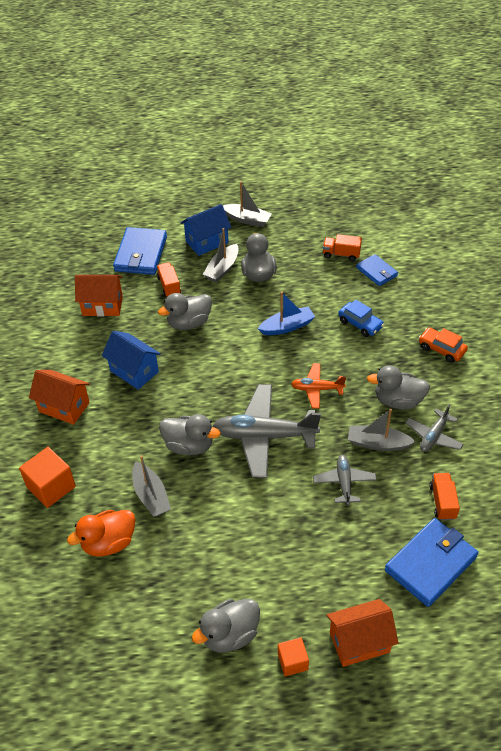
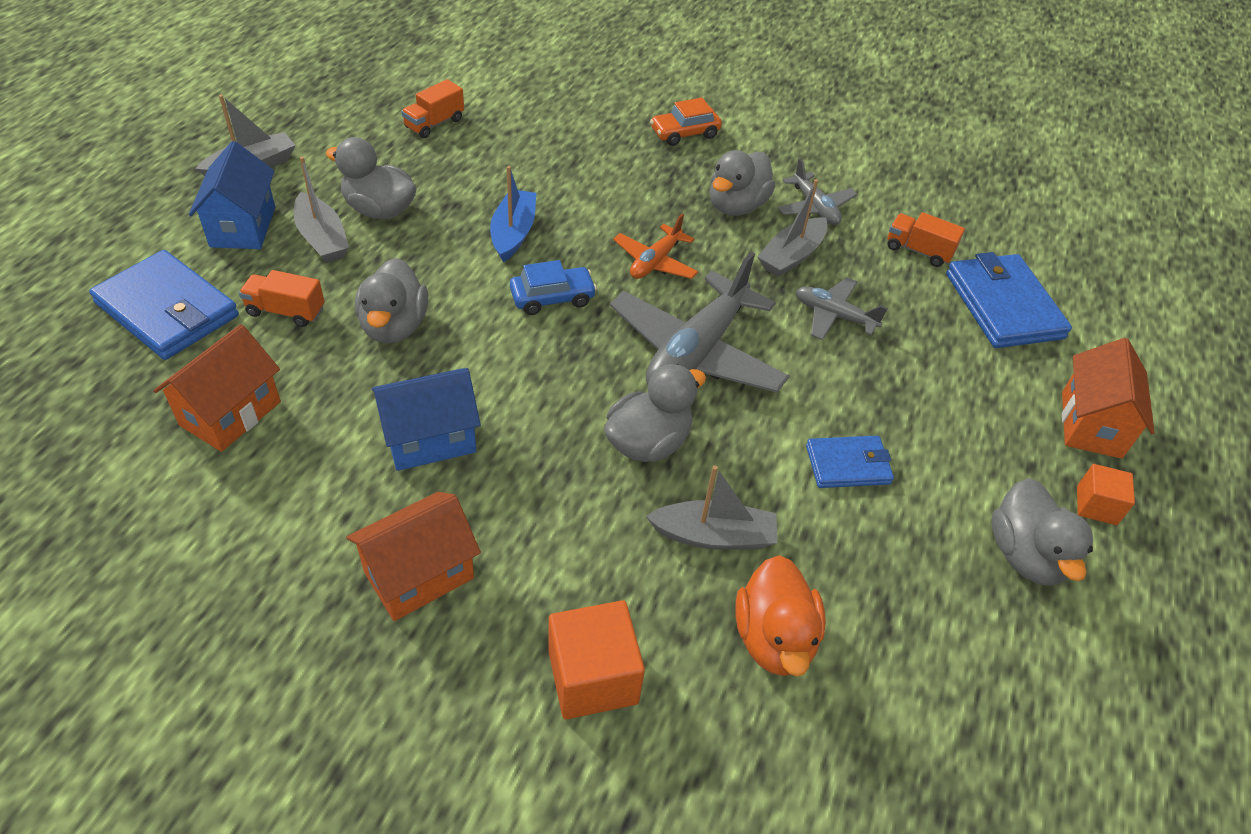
camera: 65 degrees left, 0 degrees up
(360, 324) = (577, 170): blue car -> blue car (552, 298)
(376, 272) = (502, 113): blue wallet -> blue wallet (848, 465)

